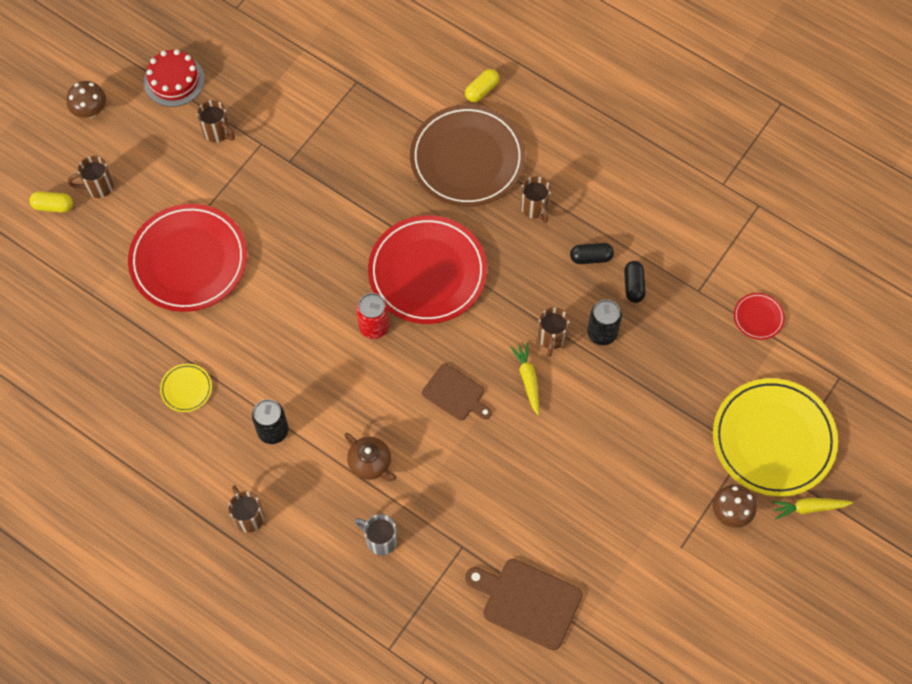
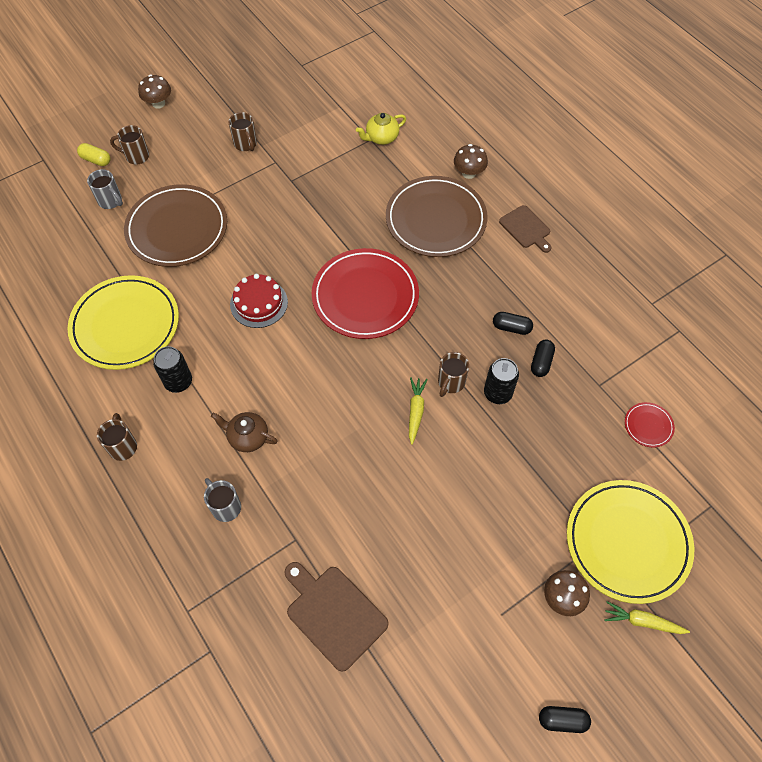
camera: 20 degrees right, 5 degrees down
(96, 251) = (110, 201): none -> grey mug
(174, 80) = (231, 100): red cake -> red cake (259, 303)
(186, 389) = (125, 325): yellow plate -> yellow plate, size x2.37
(188, 260) = (177, 229): red plate -> brown plate
(368, 76) = (381, 138): none -> yellow teapot
(371, 463) = (247, 437): brown teapot -> brown teapot turned 135 degrees clockwise
(374, 327) = (301, 325): red can -> none
(455, 394) = (347, 402): brown cutting board -> brown cutting board (526, 228)
(482, 90) = (469, 173): yellow capsule -> brown mushroom
(535, 208) = (478, 274): brown mug -> none
(766, 619) = (562, 720): none -> black capsule

